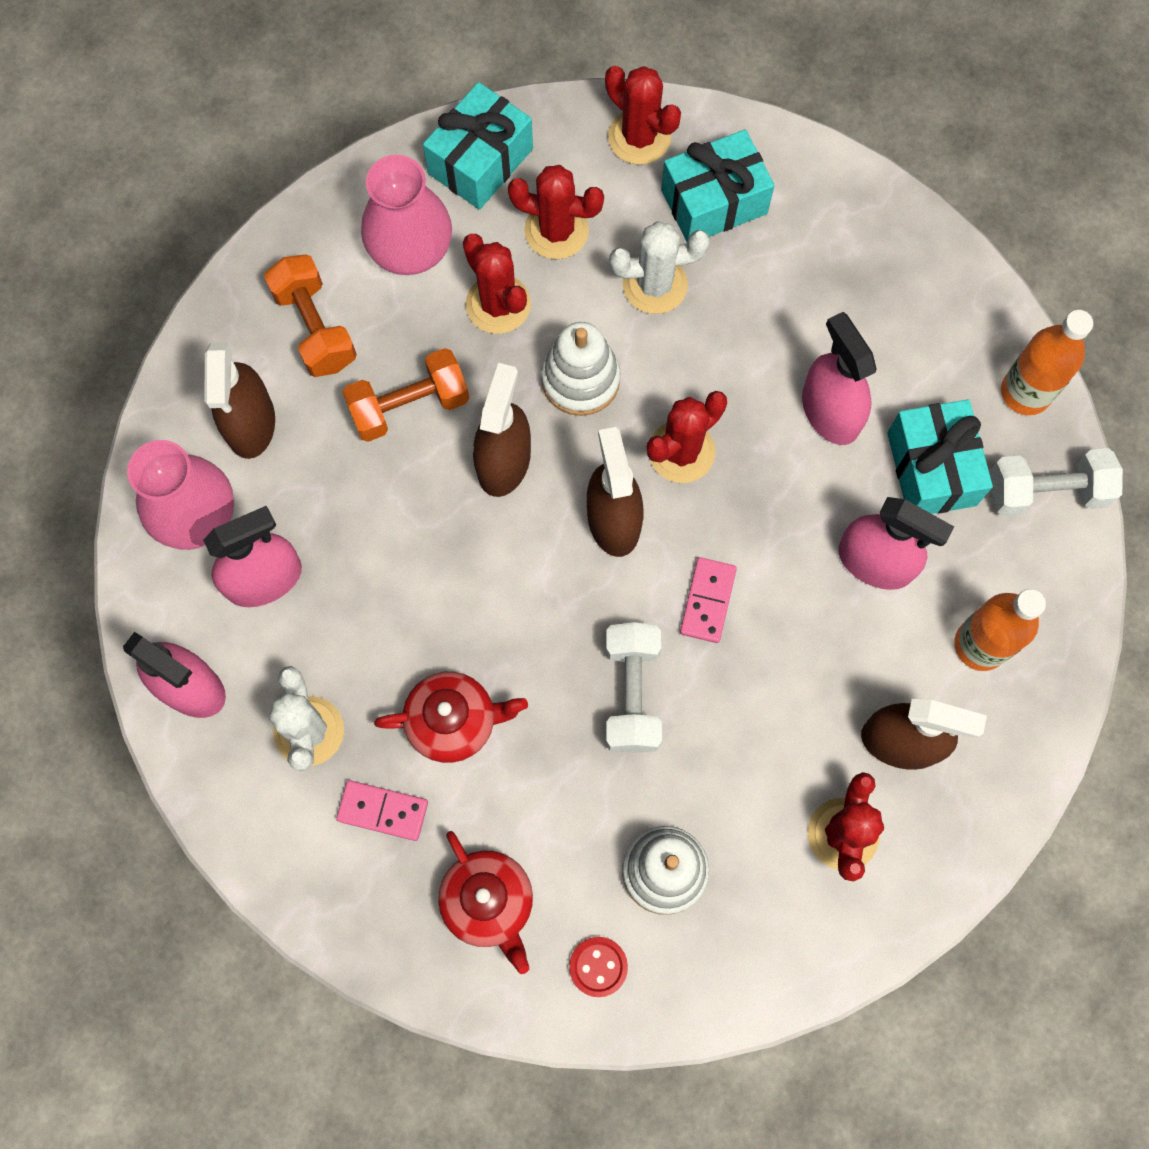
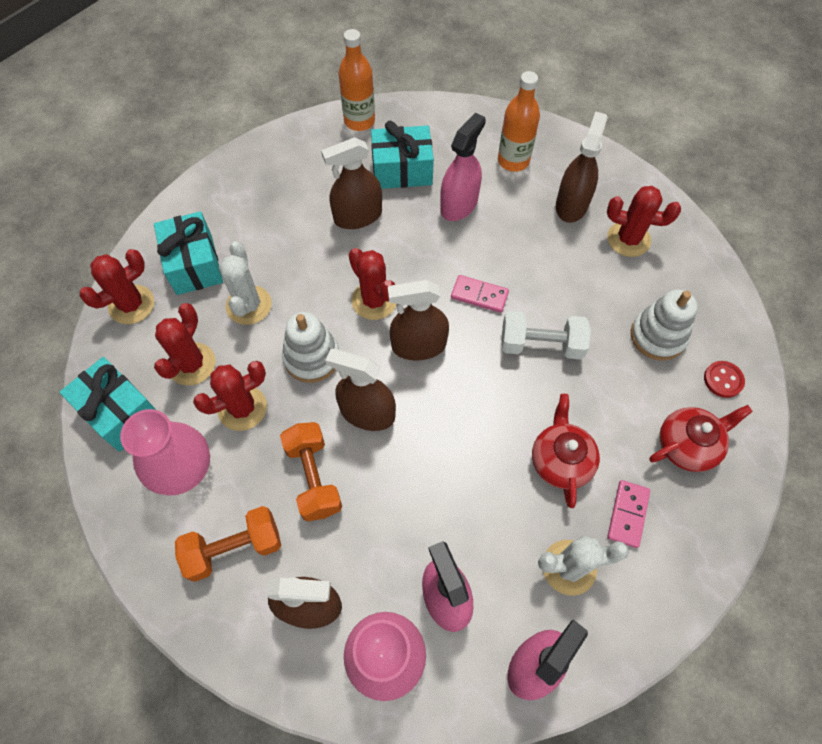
camera: 85 degrees left, 10 degrees down
(830, 412) = (358, 216): pink spray bottle -> brown spray bottle
(1046, 492) = (422, 120): white dumbbell -> none

